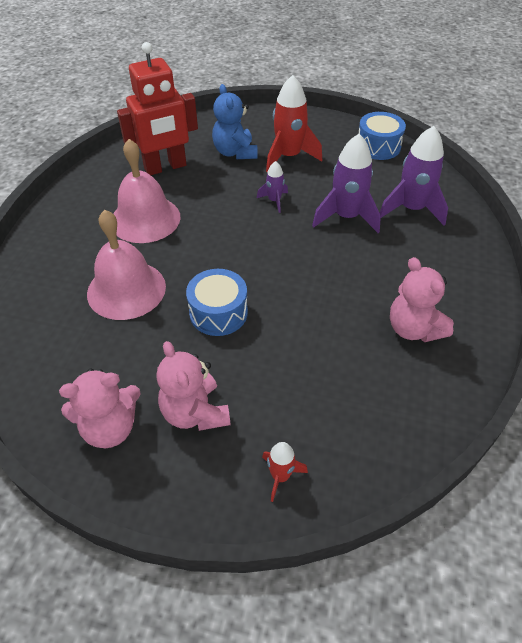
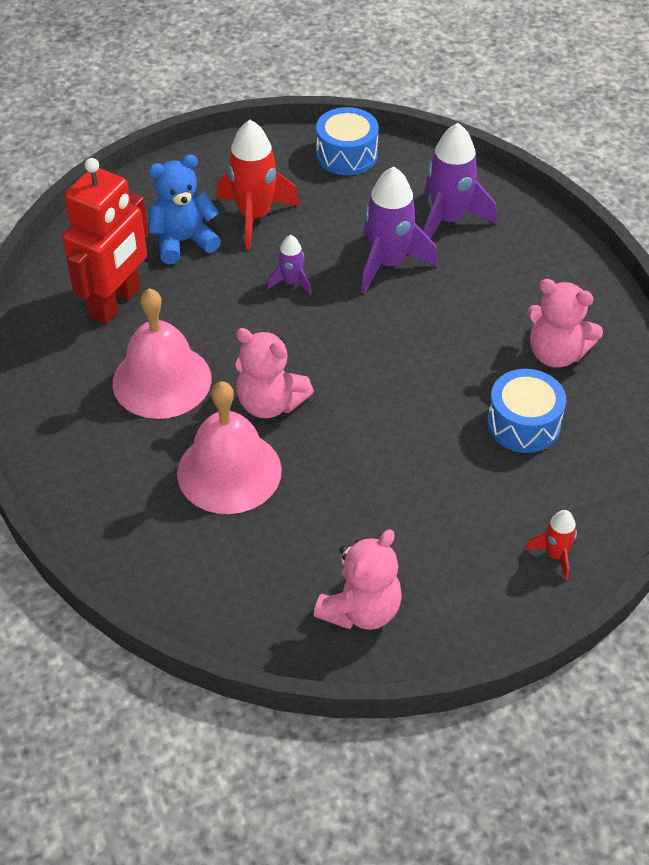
camera: 35 degrees left, 0 degrees up
(195, 412) = (428, 548): pink teddy bear -> pink teddy bear (270, 403)
(218, 313) = (354, 441): blue drum -> blue drum (523, 424)
(235, 152) = (183, 241): blue teddy bear -> blue teddy bear turned 120 degrees clockwise

